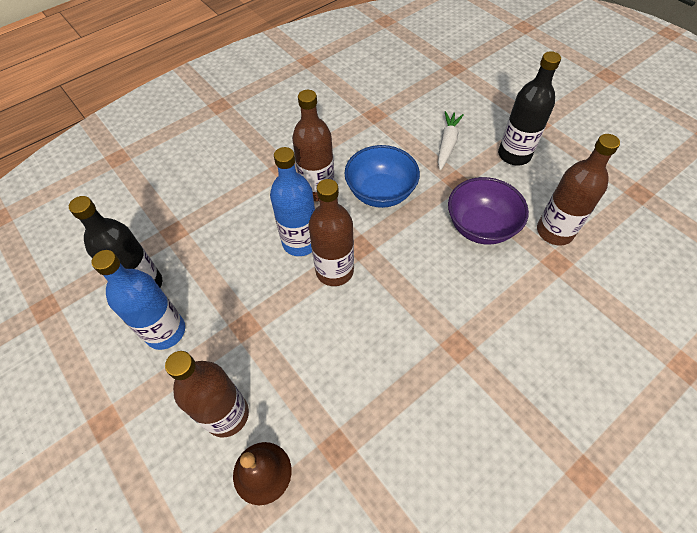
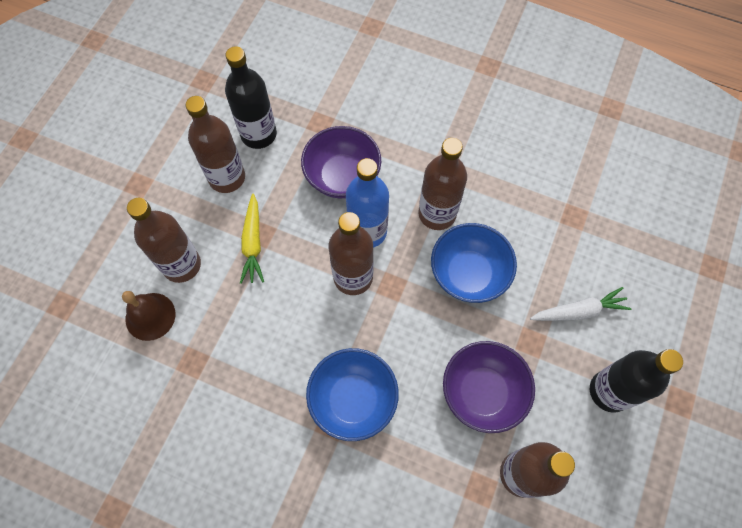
camera: 60 degrees right, 10 degrees up
(165, 331) = (227, 177): blue bottle -> brown bottle
(237, 238) = (342, 176): none -> purple bowl
(249, 337) = (253, 243): none -> yellow carrot
(444, 319) = (353, 399): none -> blue bowl

